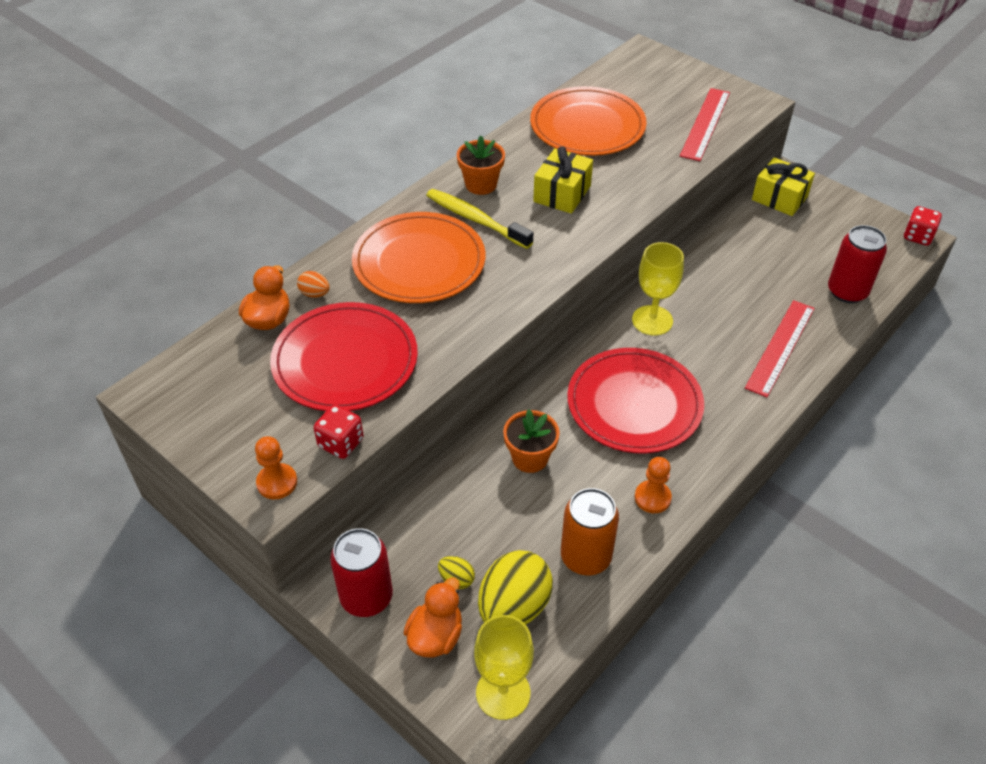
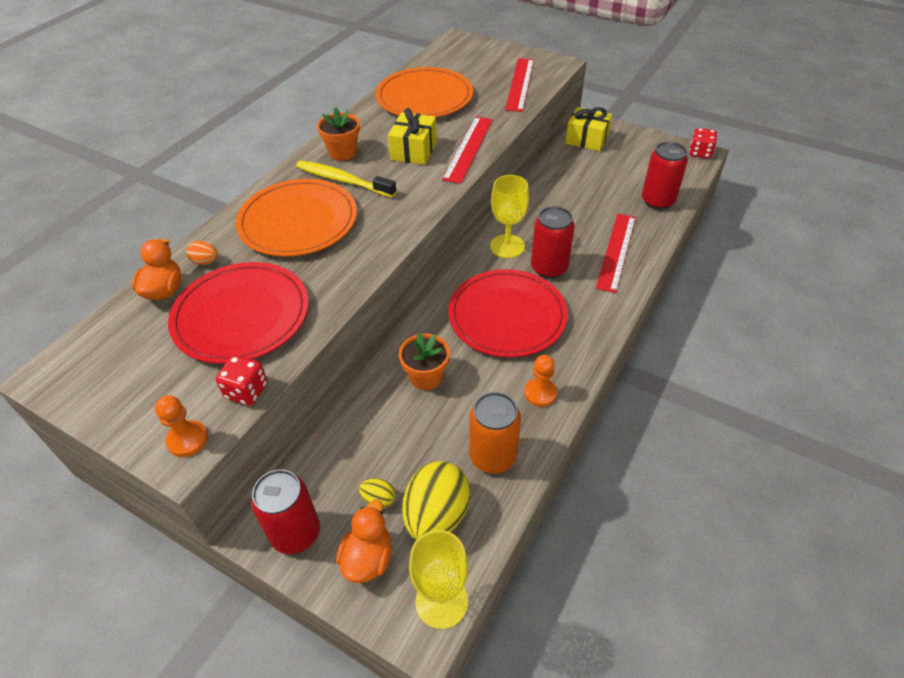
camera: 10 degrees left, 0 degrees up
(625, 200) = (468, 148): none -> red ruler
(695, 355) = (549, 268): none -> red can

